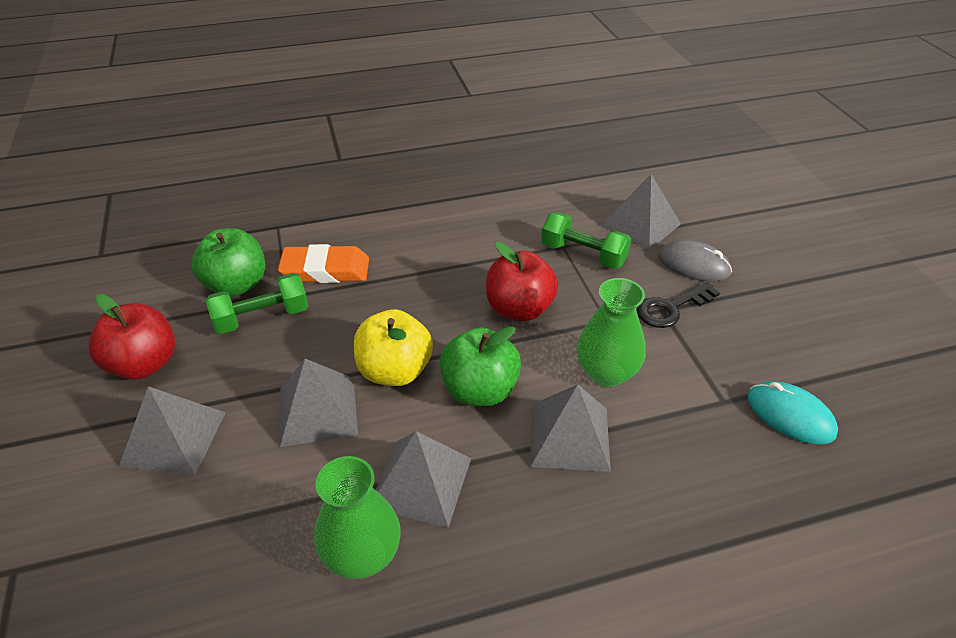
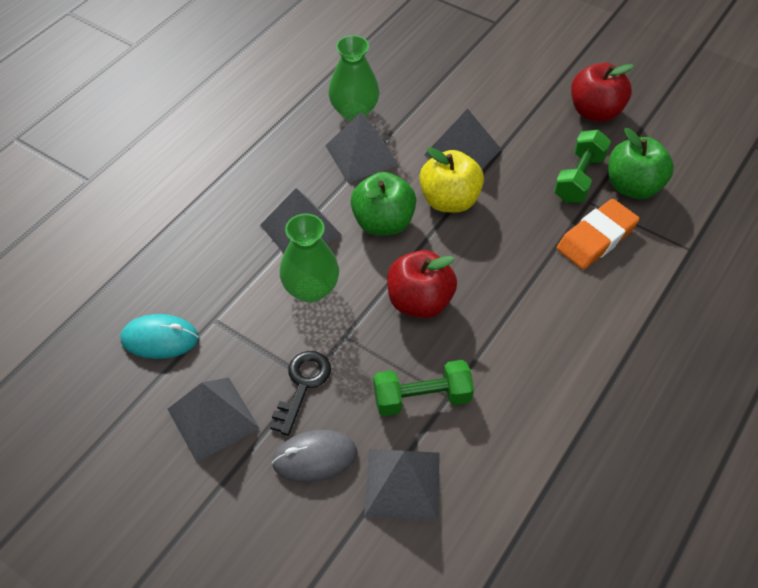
camera: 140 degrees right, 10 degrees up
(173, 438) = (515, 95): grey pyramid -> grey pyramid (213, 418)

